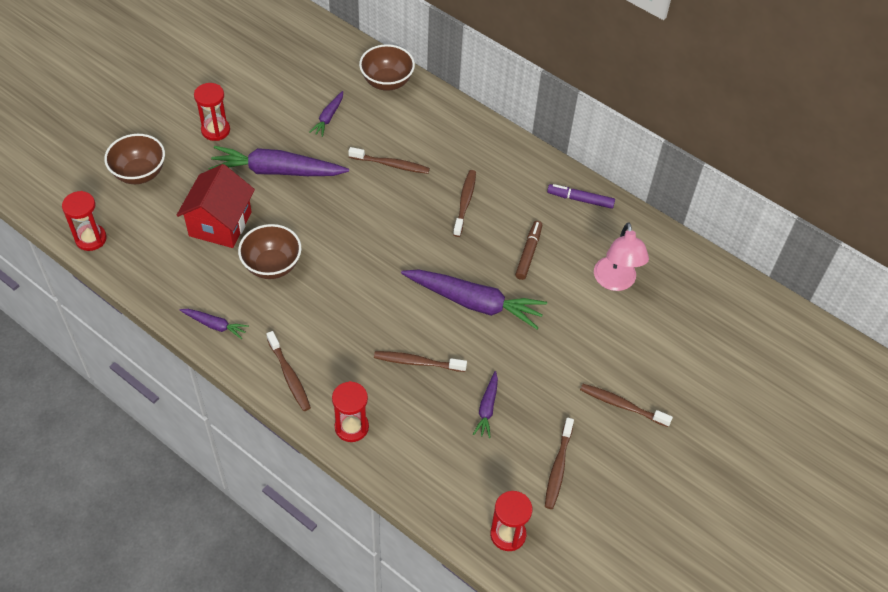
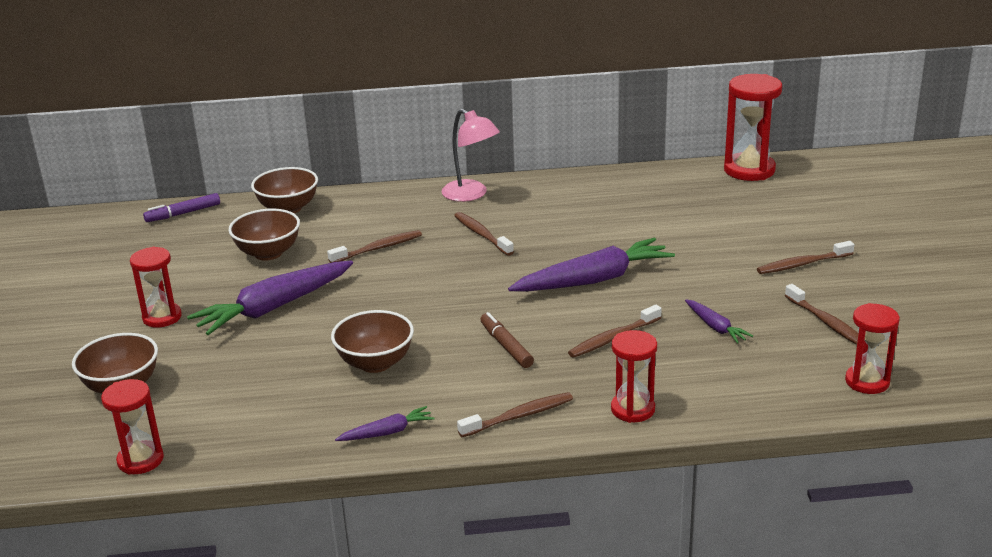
camera: 40 degrees left, 25 degrees down
(220, 224) = (274, 369): red house -> none
(289, 375) = (518, 416): brown toothbrush -> brown toothbrush turned 45 degrees counterclockwise
(328, 117) = (268, 253): purple carrot -> brown bowl
(528, 253) = (583, 232): brown marker -> brown marker (506, 346)
(580, 199) = (569, 186): purple marker -> purple marker (183, 213)
(615, 282) = (675, 210): pink lamp -> pink lamp (471, 195)
(726, 285) = (749, 170): none -> red hourglass

